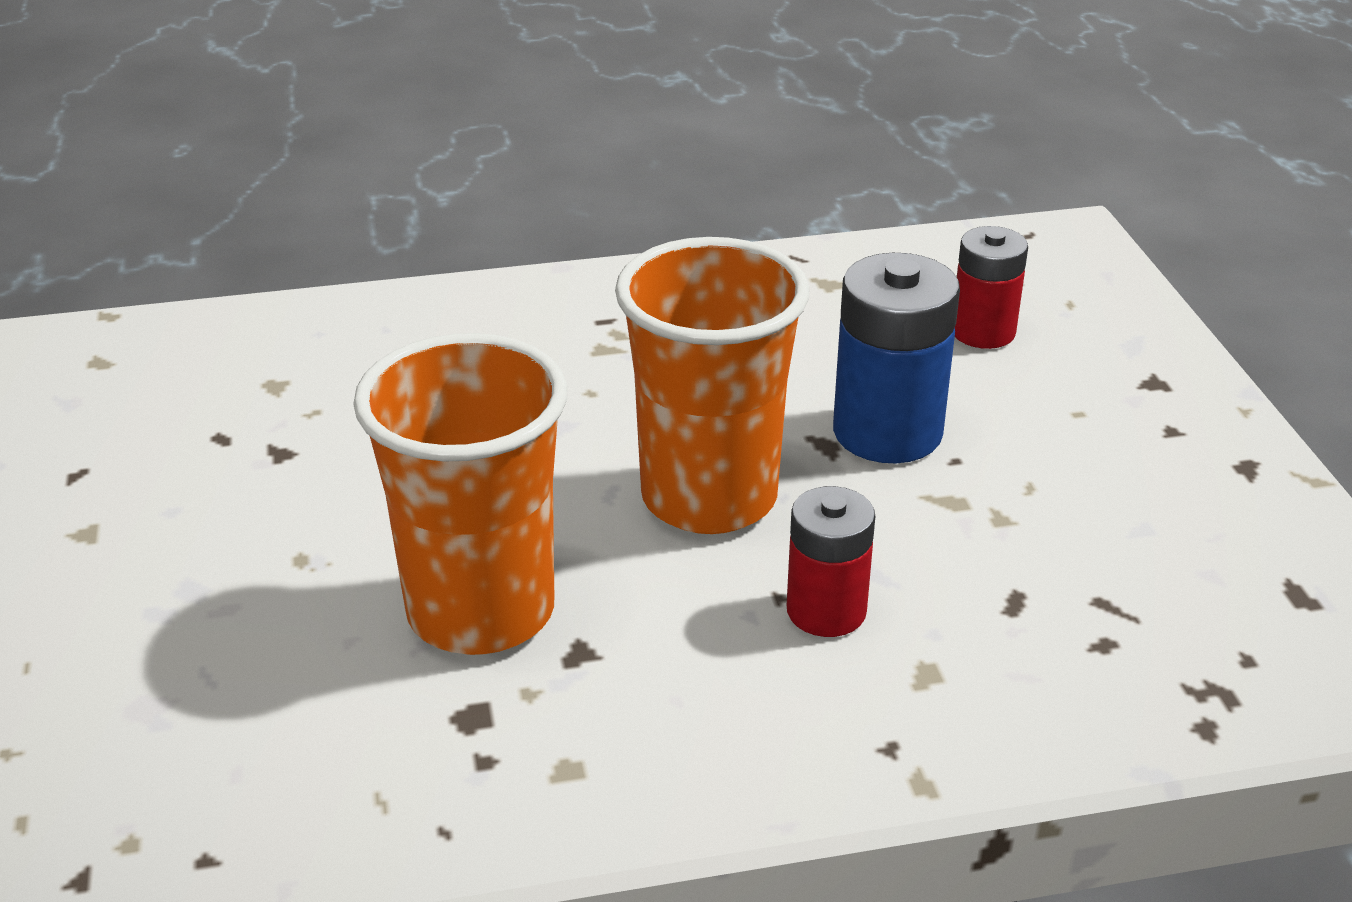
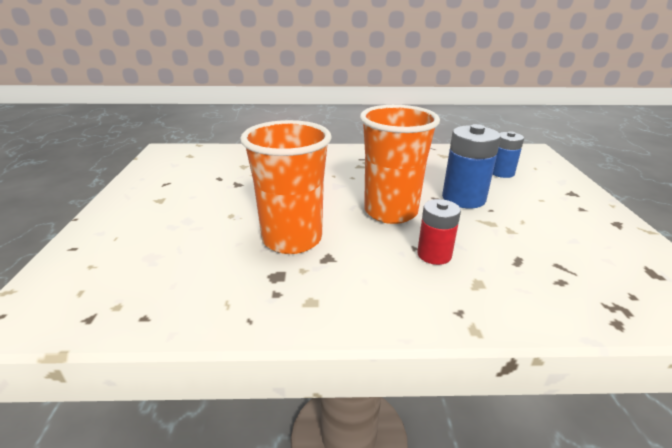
camera: 10 degrees right, 5 degrees down
(983, 332) = (501, 173): red battery -> blue battery

